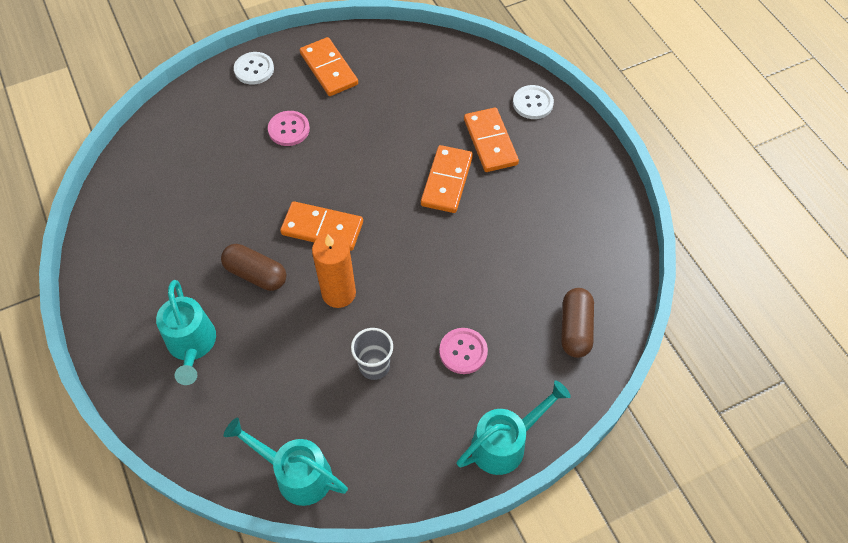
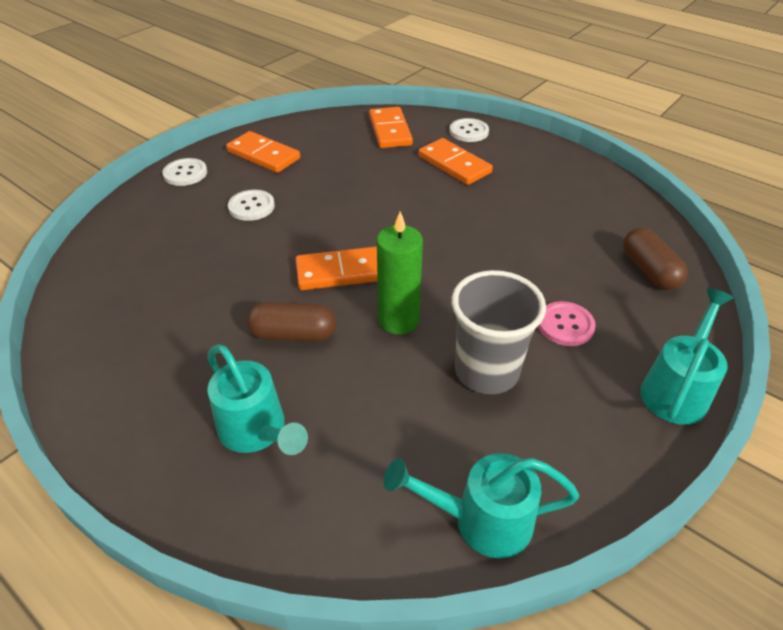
camera: 25 degrees left, 15 degrees down
(289, 129) = (251, 207): pink button -> white button
(339, 293) = (398, 320): orange candle -> green candle
(374, 366) = (486, 371): grey cup -> grey cup, size x1.68
(446, 181) = (437, 201): orange domino -> orange domino (390, 130)

